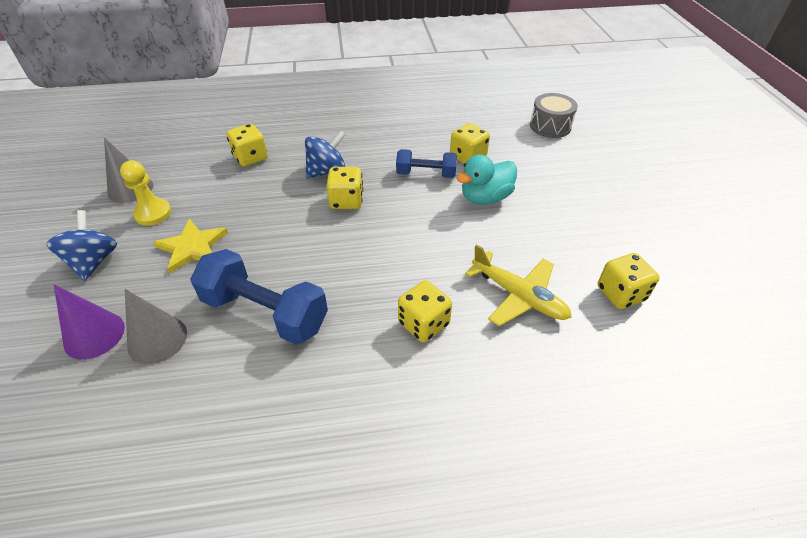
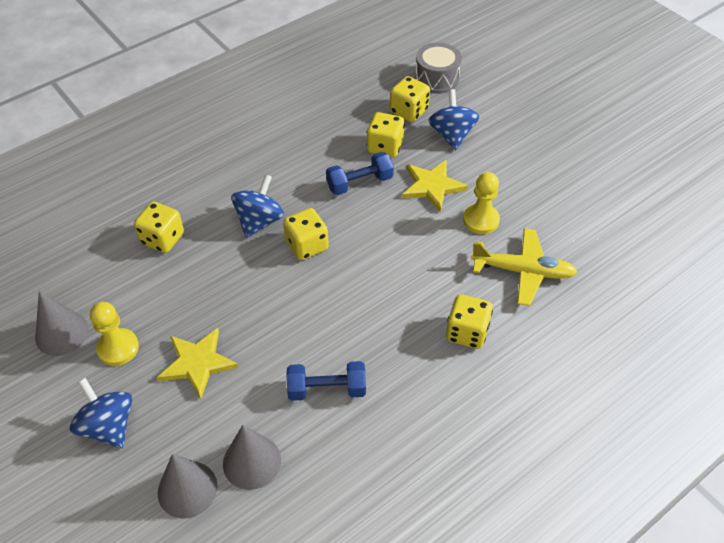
camera: 30 degrees left, 5 degrees up
(94, 335) = (187, 489): purple cone -> grey cone
(265, 312) = (327, 389): blue dumbbell -> blue dumbbell, size x0.61
(485, 198) = (432, 186): turquoise duck -> yellow star
(509, 239) = (481, 220): none -> yellow pawn
(533, 168) = (452, 135): none -> blue spinning top
(620, 294) = (596, 232): yellow dice -> yellow dice (409, 111)

